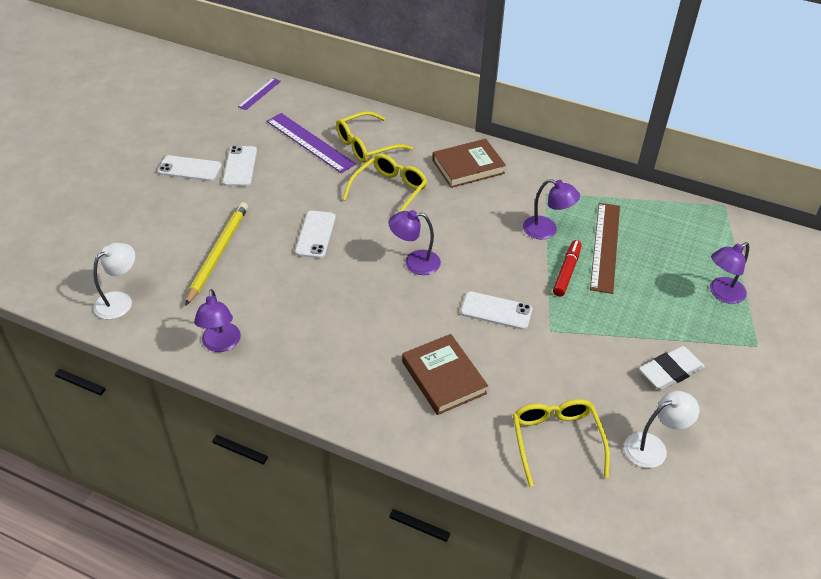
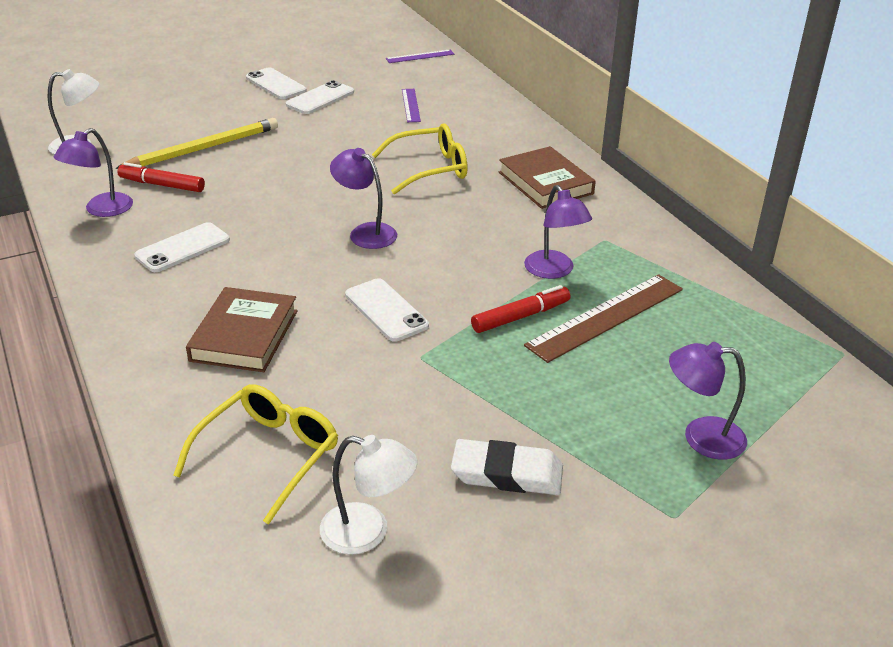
camera: 40 degrees right, 10 degrees down
(234, 300) = (162, 185): none -> red marker
(310, 142) = (410, 105): purple ruler -> purple ruler, size x0.54
(315, 234) = (307, 171): white phone -> white phone (183, 248)
(366, 145) = (462, 127): yellow glasses -> none
(468, 167) = (545, 183): brown book -> brown book turned 45 degrees clockwise

